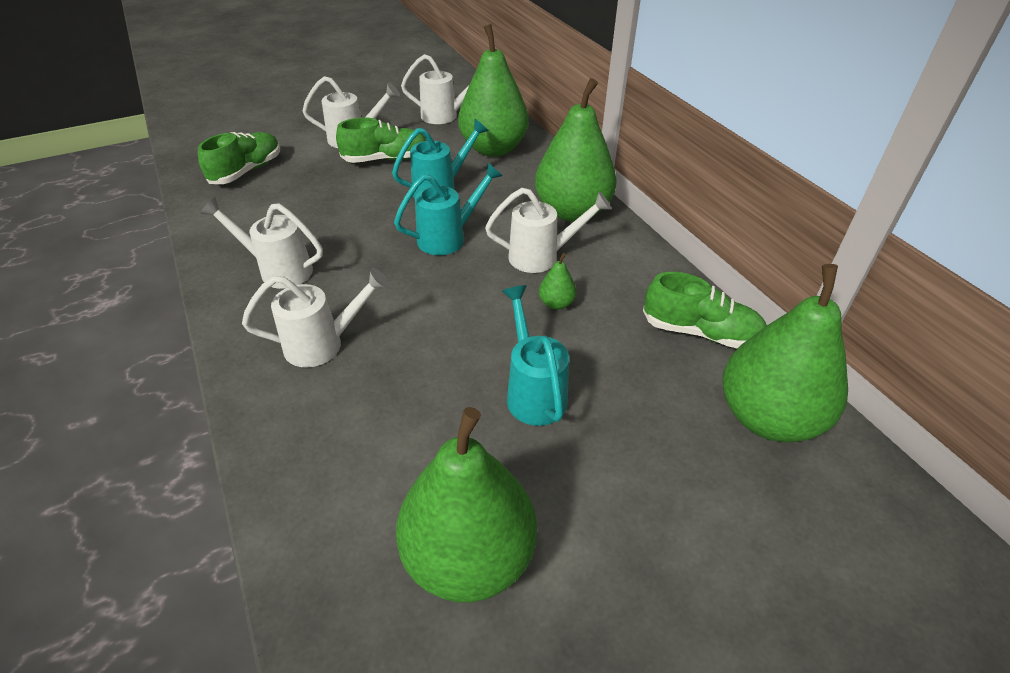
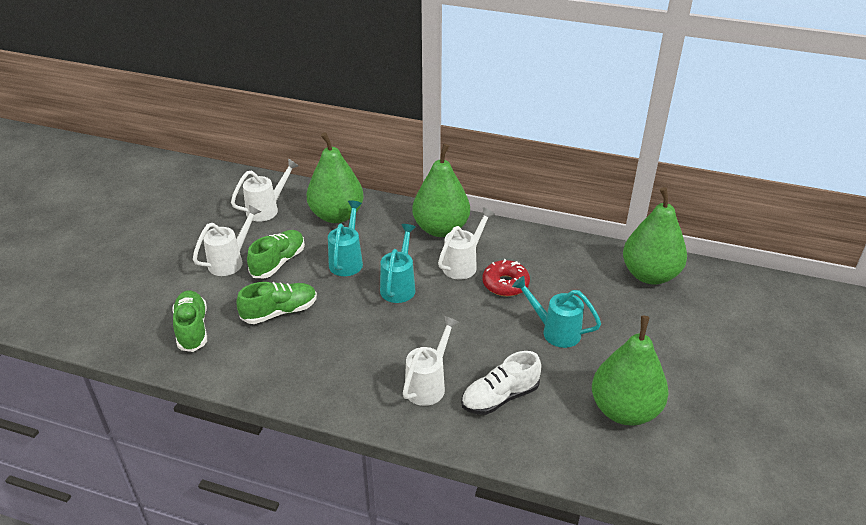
camera: 45 degrees left, 5 degrees down
(278, 270) = (333, 369): white watering can -> none
(362, 413) = (500, 397): none -> white shoe
(556, 303) = (505, 284): green pear -> red donut
(700, 332) = (582, 255): green shoe -> green shoe (280, 312)

